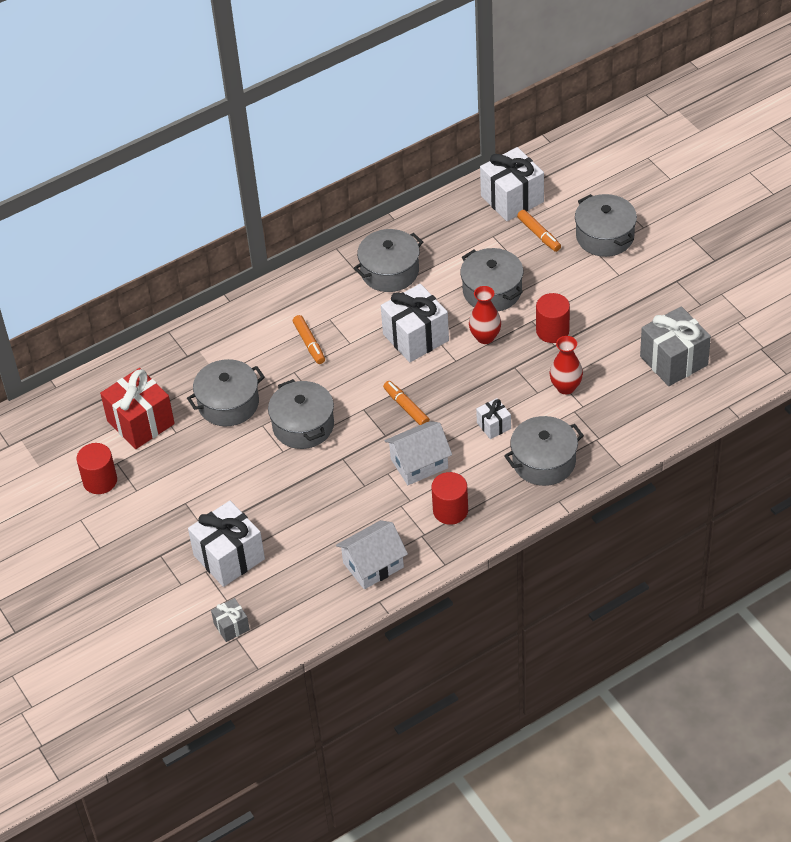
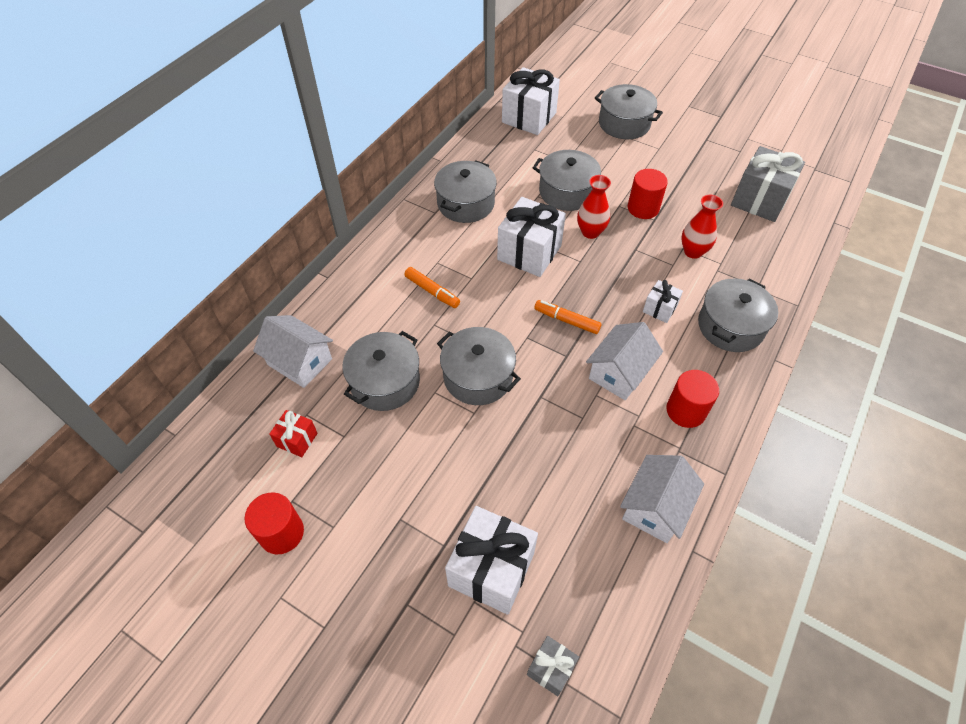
camera: 30 degrees left, 5 degrees up
(141, 422) = (297, 440): red gift -> red gift, size x0.51
(171, 364) = (300, 362): none -> white house
(539, 234) = (571, 137): orange marker -> none

